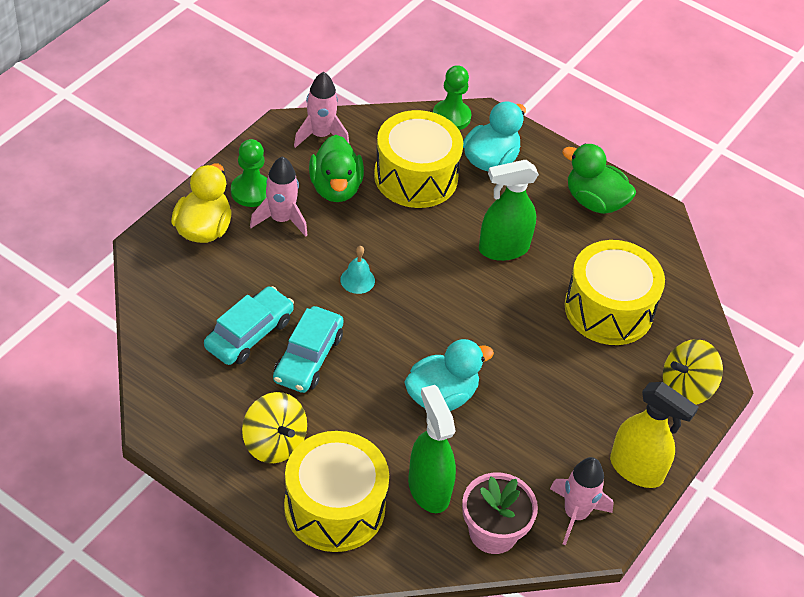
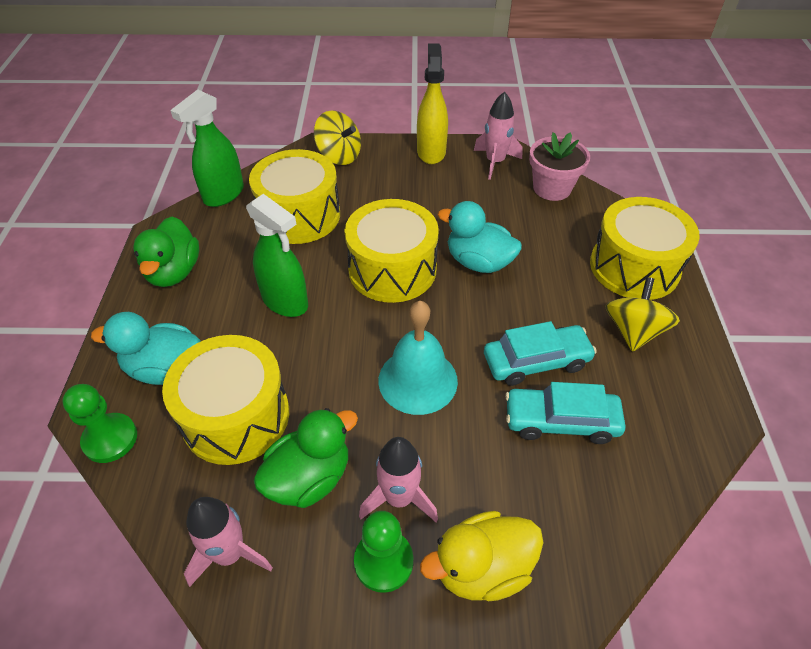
camera: 120 degrees left, 0 degrees up
(357, 280) = (418, 380): turquoise bell -> turquoise bell, size x2.01
(428, 489) = (560, 230): green spray bottle -> green spray bottle (223, 194)
(484, 332) = (392, 269): none -> yellow drum

